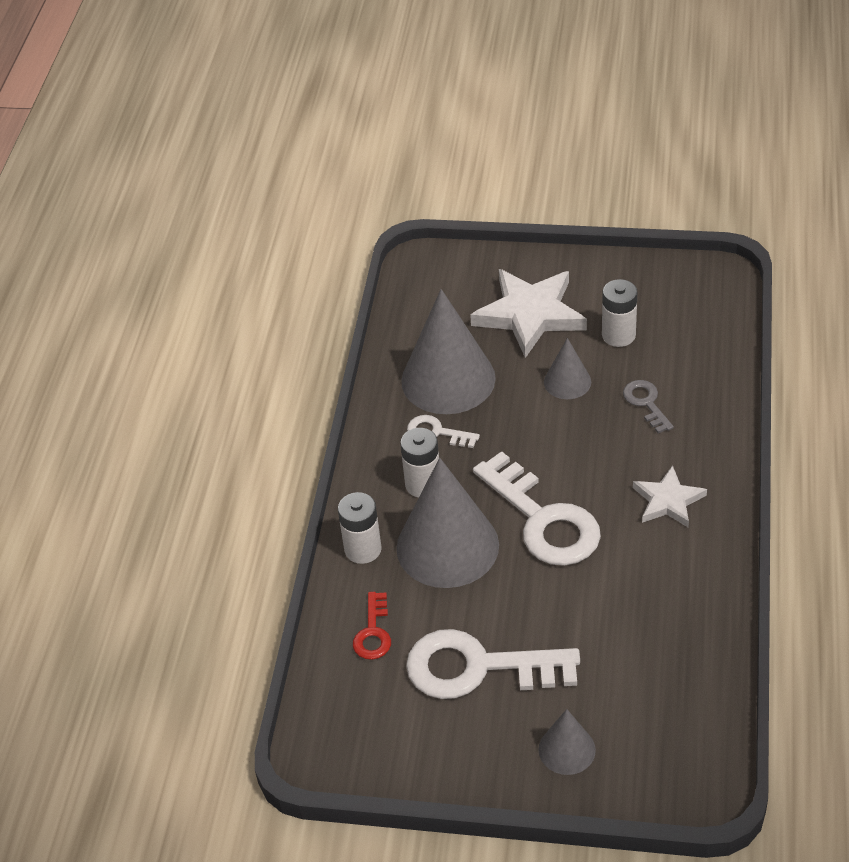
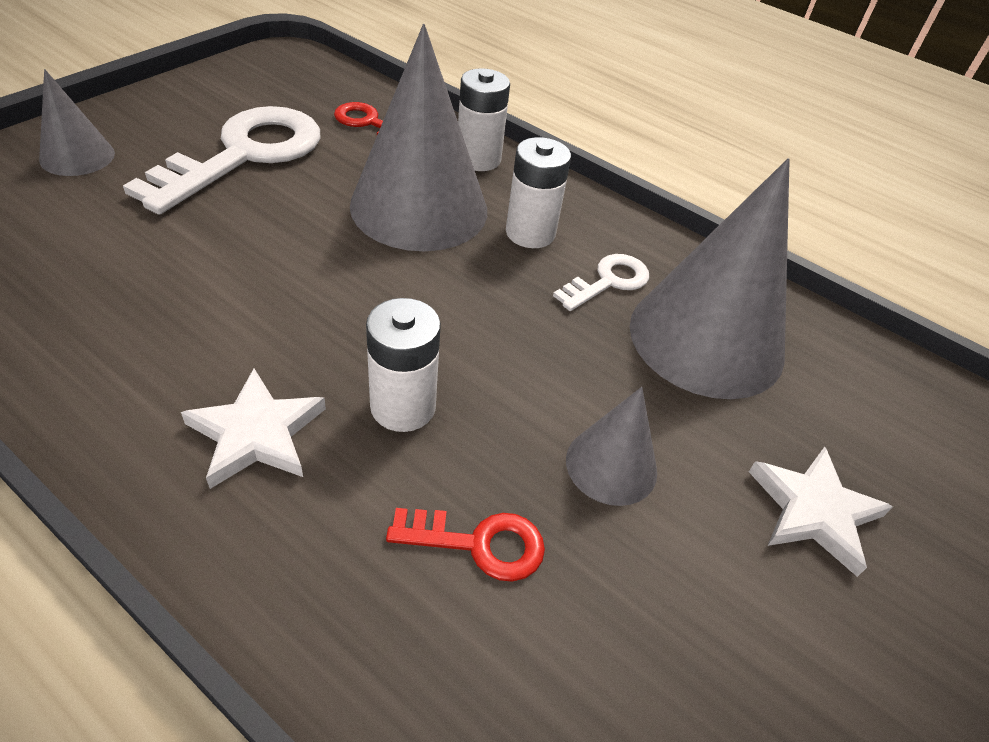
camera: 110 degrees right, 0 degrees up
(530, 315) = (814, 511): white star -> white star, size x0.58
(543, 520) = (371, 293): white key -> none
(618, 335) = (687, 618): white battery -> white battery (403, 406)
(646, 403) = (479, 544): grey key -> red key

